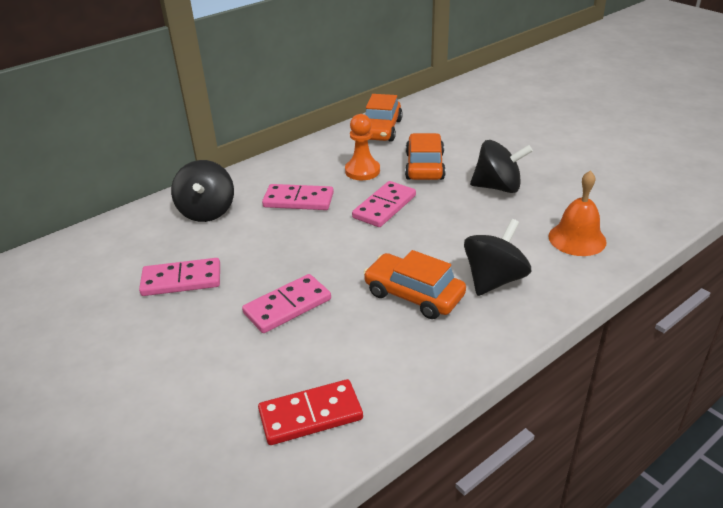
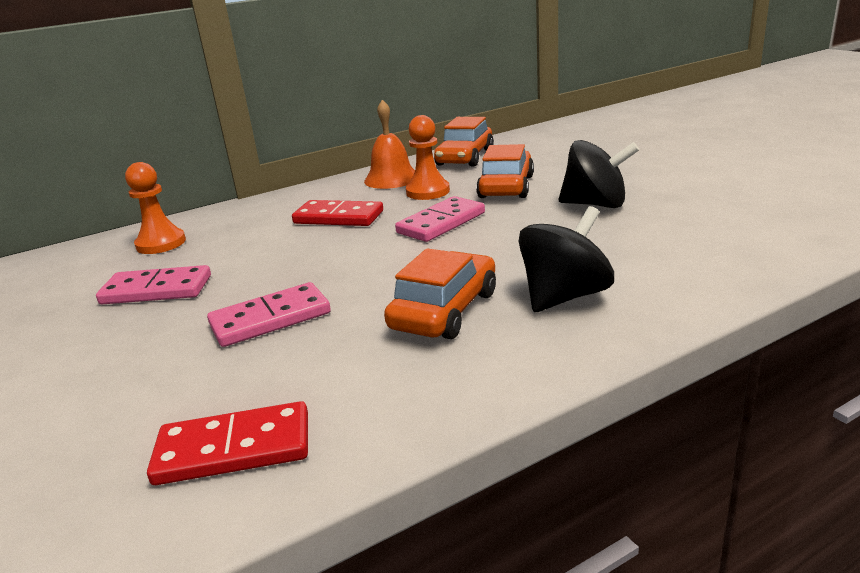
camera: 10 degrees right, 10 degrees down
(158, 230) = (161, 243): none -> orange pawn
(207, 211) = (226, 227): black spinning top -> none
(298, 200) = (338, 217): pink domino -> red domino
(414, 295) = (445, 310): orange car -> orange car turned 75 degrees clockwise
(577, 239) = (696, 254): orange bell -> orange bell (391, 179)

